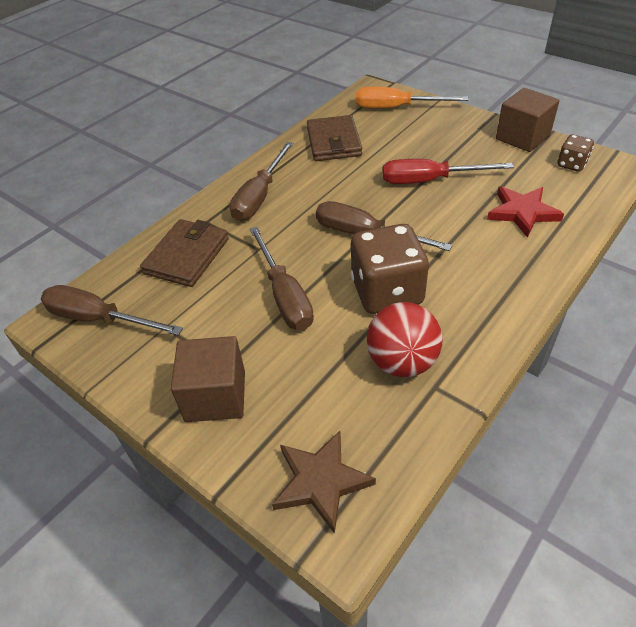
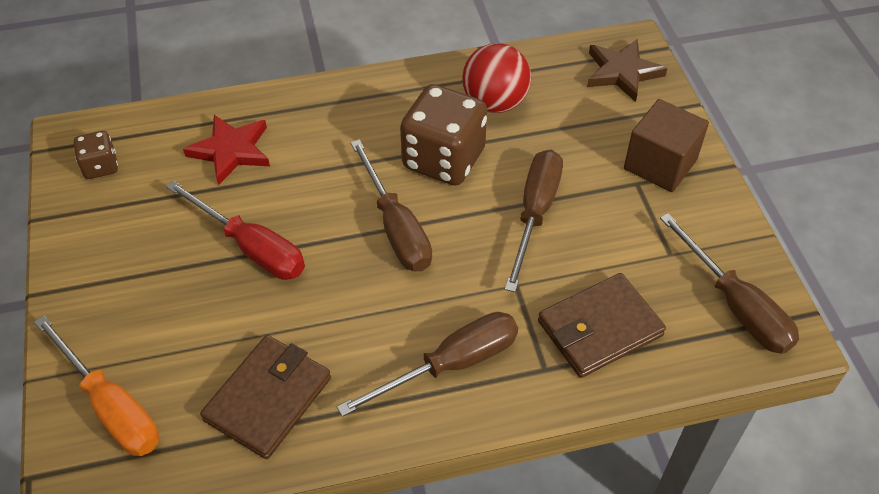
camera: 145 degrees left, 5 degrees up
(522, 137) = (76, 233): brown cube -> none

